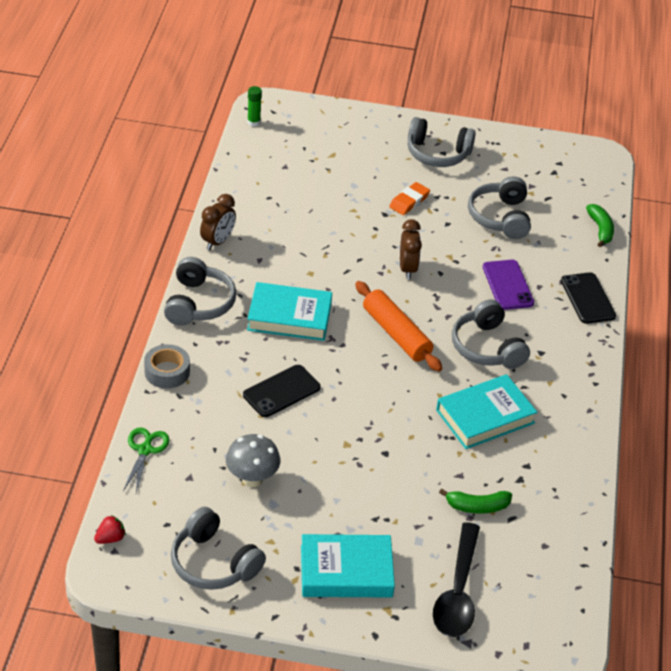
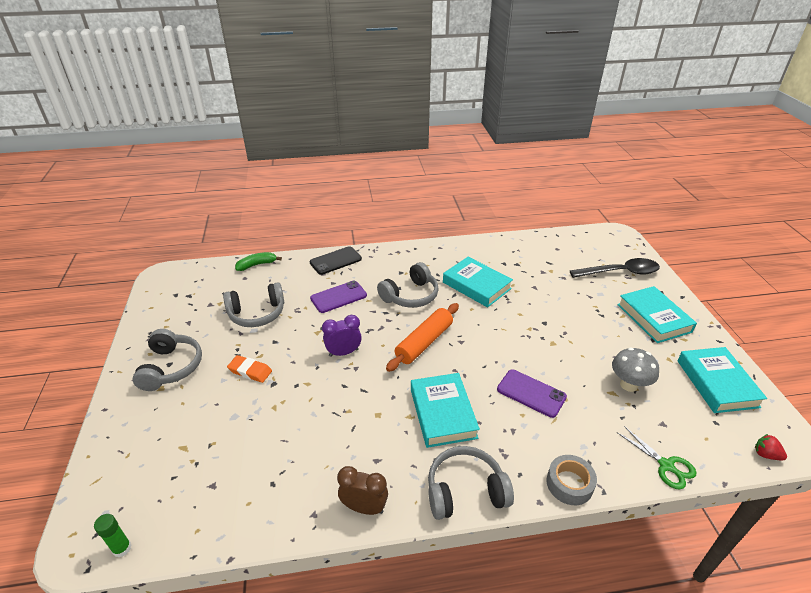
camera: 105 degrees left, 5 degrees down
(145, 450) = (666, 465): green scissors -> green scissors turned 120 degrees counterclockwise
(213, 563) = (717, 383): grey headphones -> turquoise book
(281, 391) = (531, 393): black phone -> purple phone
(407, 269) = (343, 352): brown clock -> purple clock
(477, 506) = (552, 276): green banana -> none

